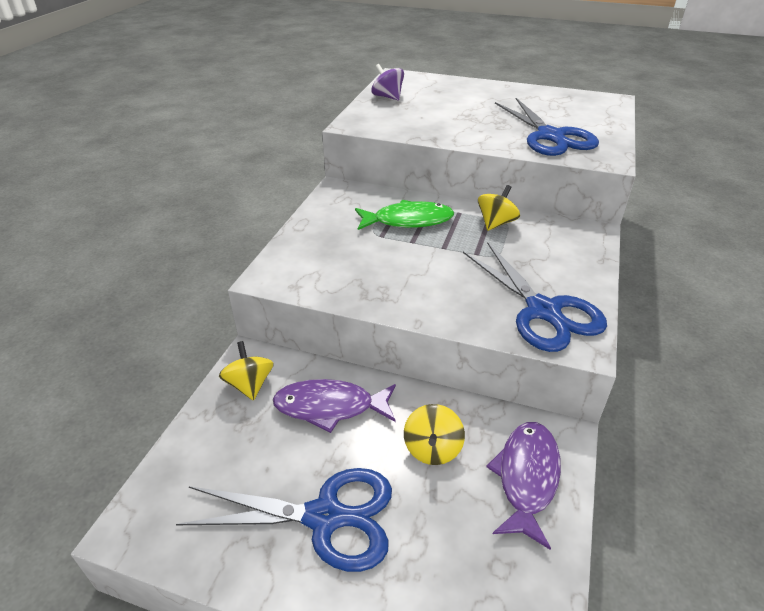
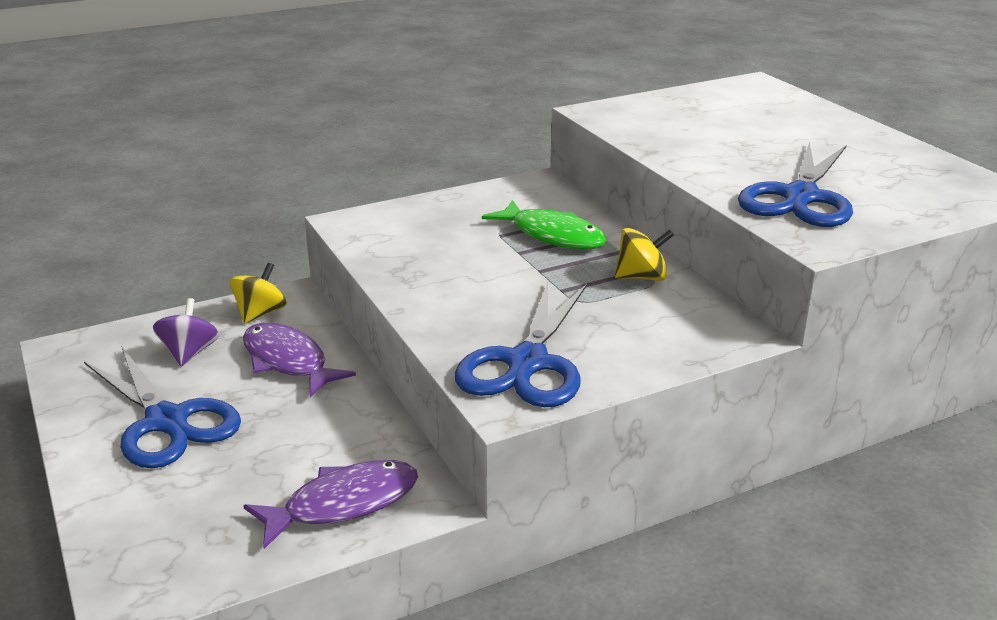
camera: 45 degrees right, 10 degrees down
(387, 97) = (691, 99): purple spinning top -> purple spinning top (189, 353)
(432, 448) = (309, 435): yellow spinning top -> none

